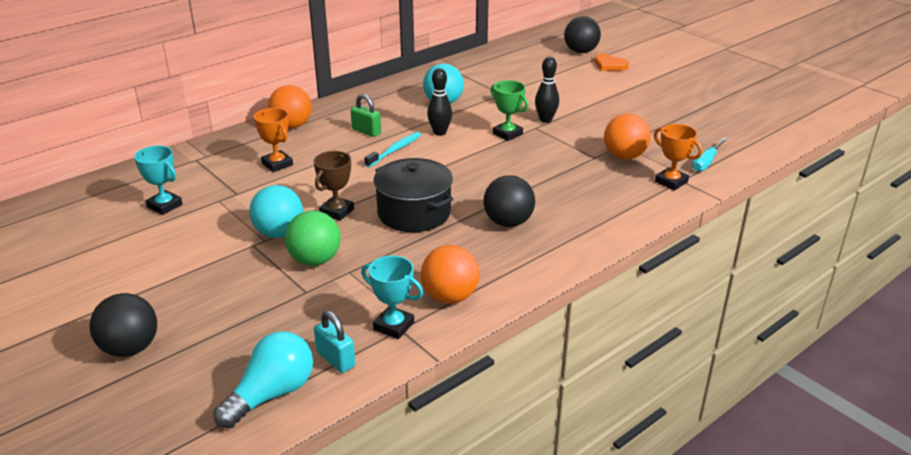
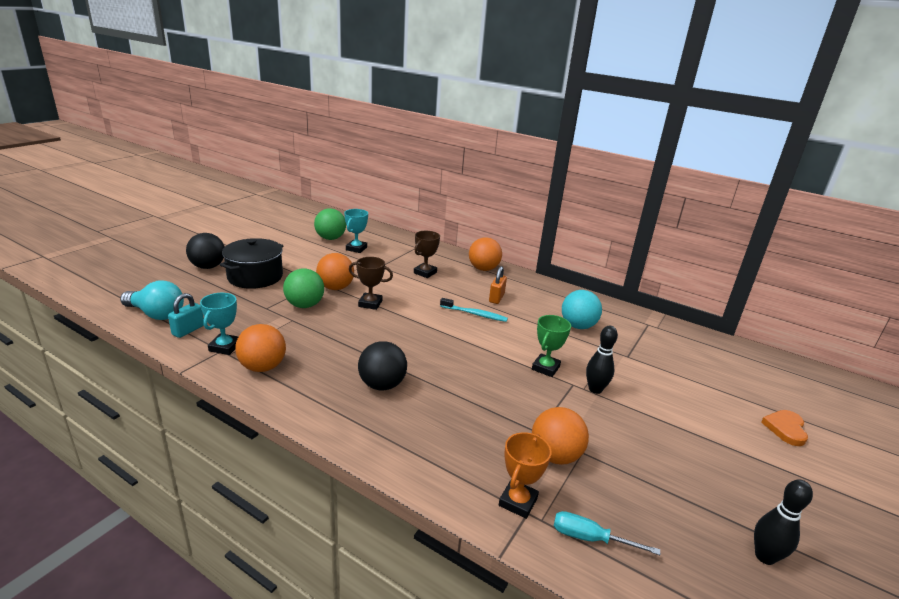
camera: 70 degrees right, 5 degrees down
(108, 224) = (330, 238): none -> green ball
(277, 164) = (425, 273): orange trophy -> brown trophy
(279, 233) = (335, 288): turquoise ball -> orange ball
(366, 131) = (496, 298): green padlock -> orange padlock
(414, 213) = (380, 335): black pot -> black pot (255, 277)
(440, 132) = (520, 331): black bowling pin -> black bowling pin (764, 556)
(580, 51) = (794, 401): black ball -> none

